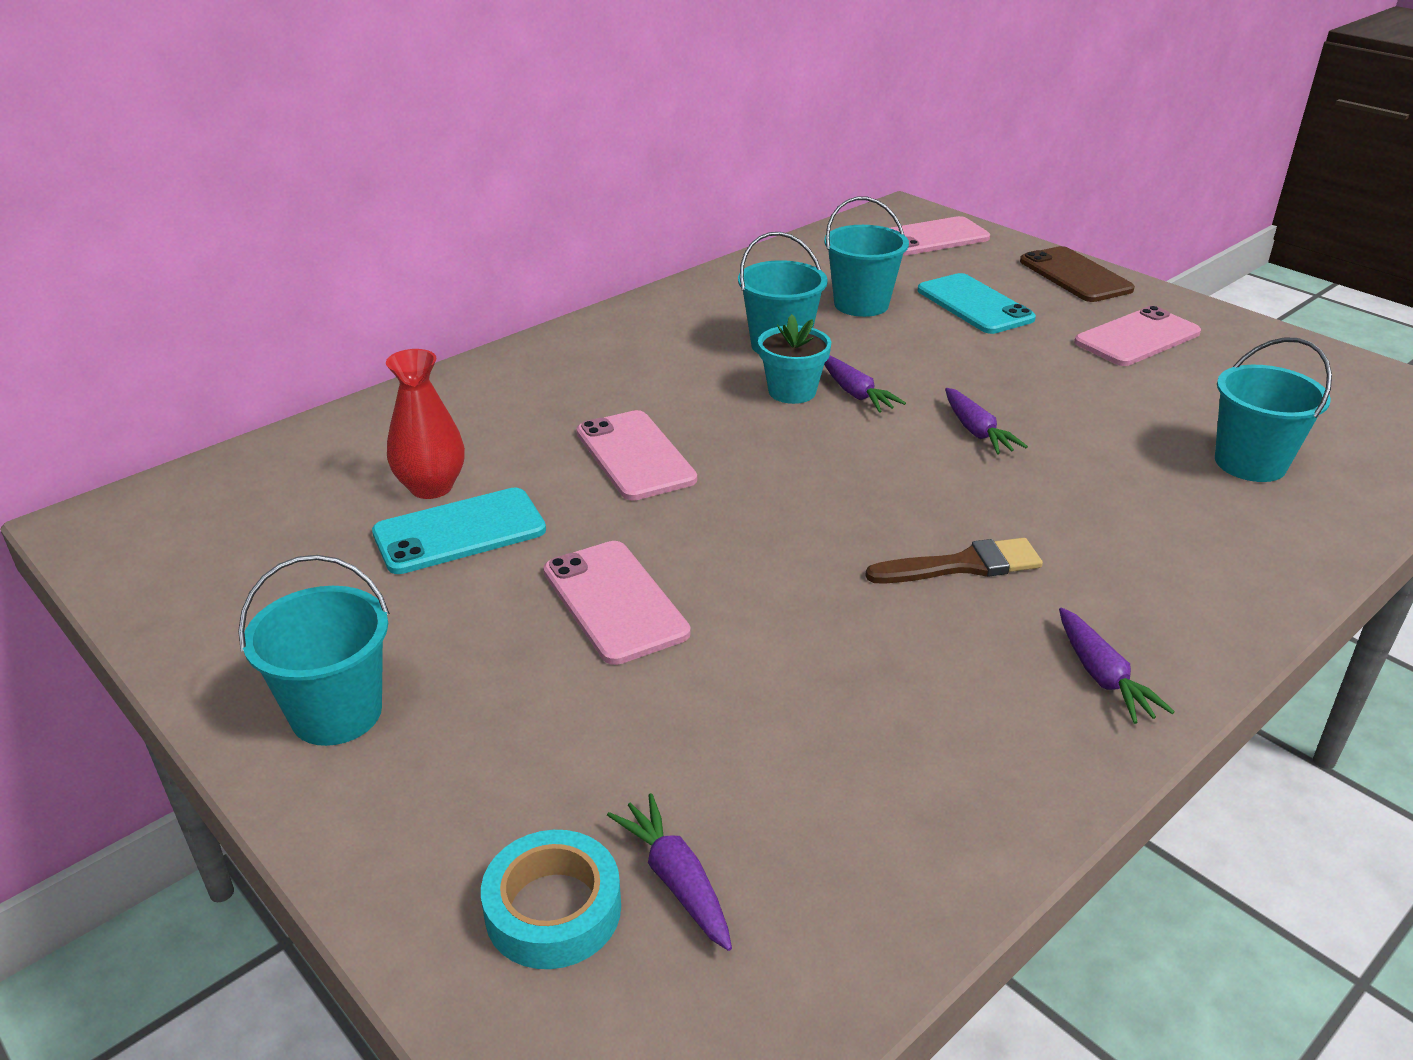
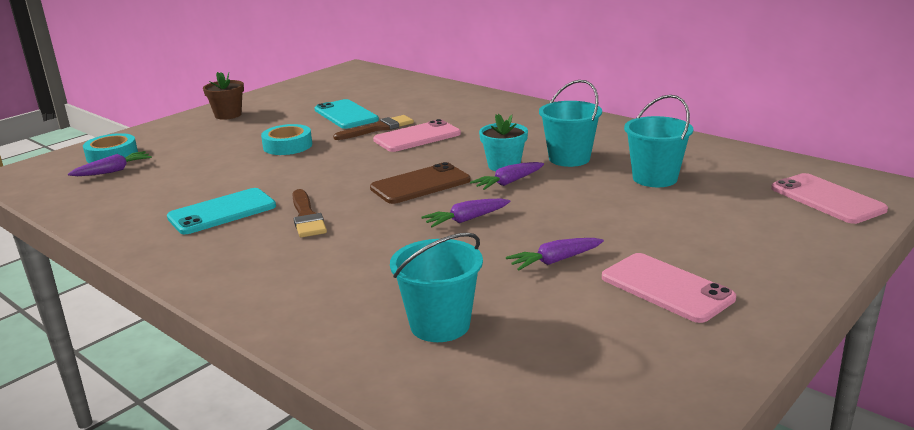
camera: 85 degrees right, 10 degrees down
(336, 713) = (228, 115): turquoise bucket -> brown flower pot
(431, 487) = (383, 106): red vase -> none
(567, 494) = (378, 128): none -> brown brush
(615, 602) = (287, 146): pink phone -> turquoise tape
(974, 305) = (687, 217): turquoise phone -> turquoise phone (222, 212)
(1075, 275) = (798, 263): brown phone -> brown phone (420, 184)
(1102, 676) = (196, 253): purple carrot -> purple carrot (555, 261)

